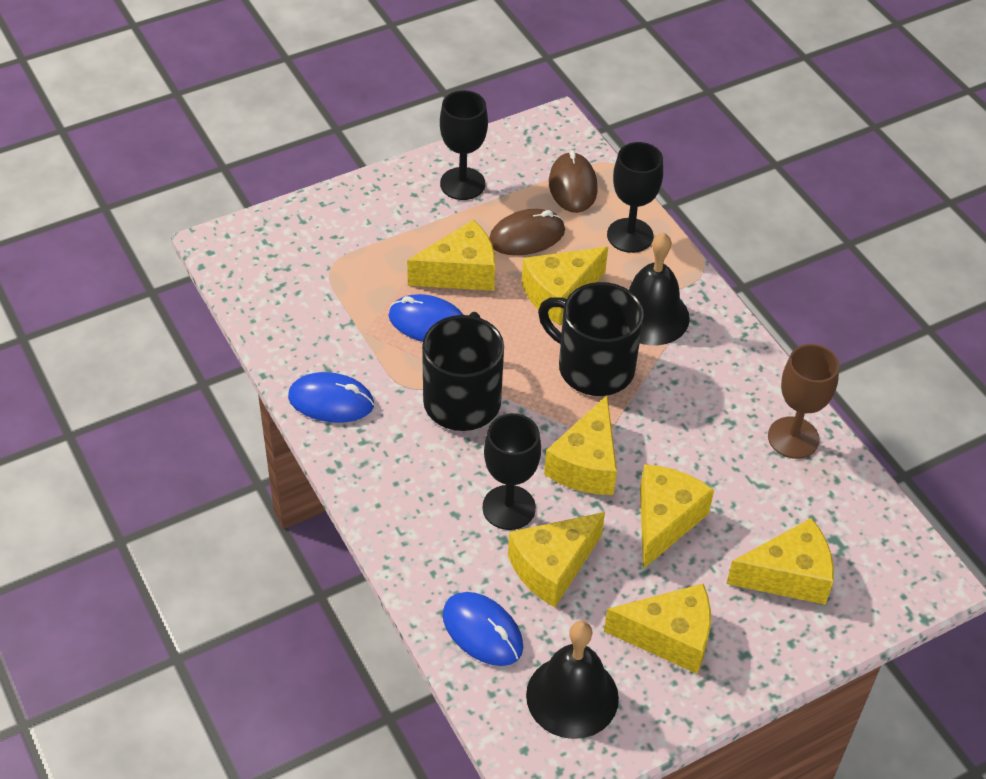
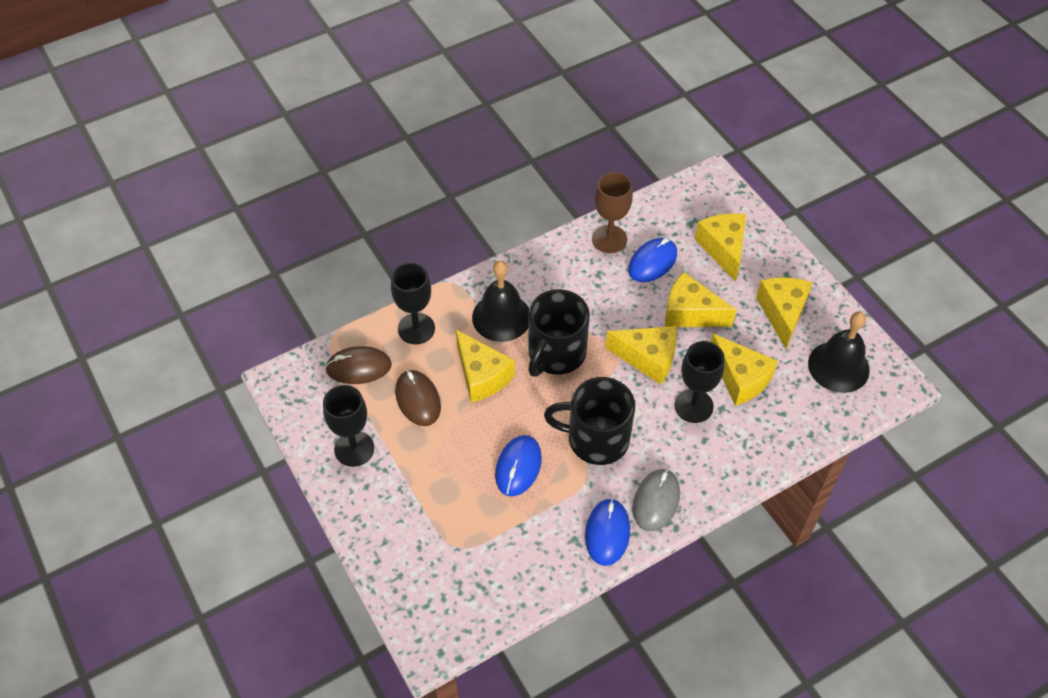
camera: 90 degrees left, 5 degrees up
(369, 453) = (656, 501): none -> grey mouse
(461, 273) = (461, 446): yellow cheese -> none
(482, 631) = (800, 419): blue mouse -> blue mouse (652, 262)

